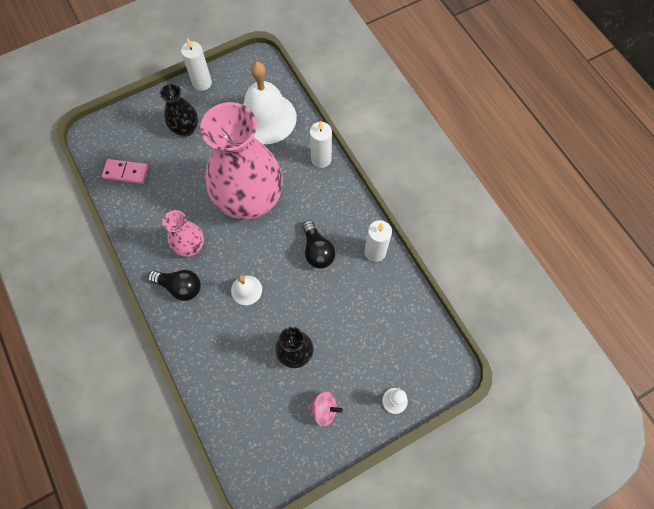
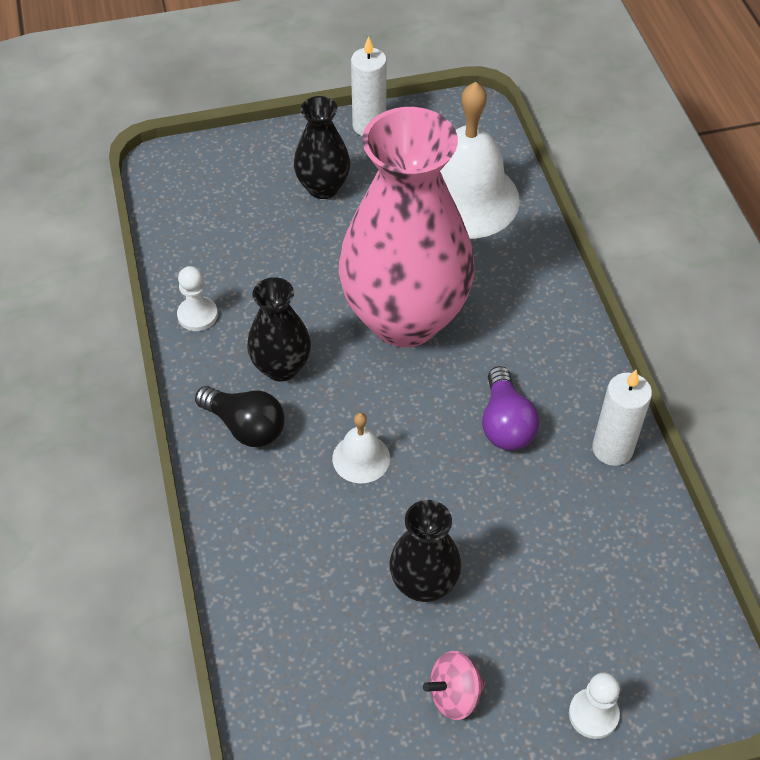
camera: 15 degrees right, 15 degrees down
(126, 172) = (204, 231): pink domino -> none
(136, 226) = (197, 315): none -> white pawn
(190, 246) = (281, 367): pink vase -> black vase
(317, 251) = (505, 423): black light bulb -> purple light bulb
(321, 159) = (547, 280): white candle -> none
(324, 409) = (454, 695): pink spinning top -> pink spinning top turned 135 degrees clockwise

